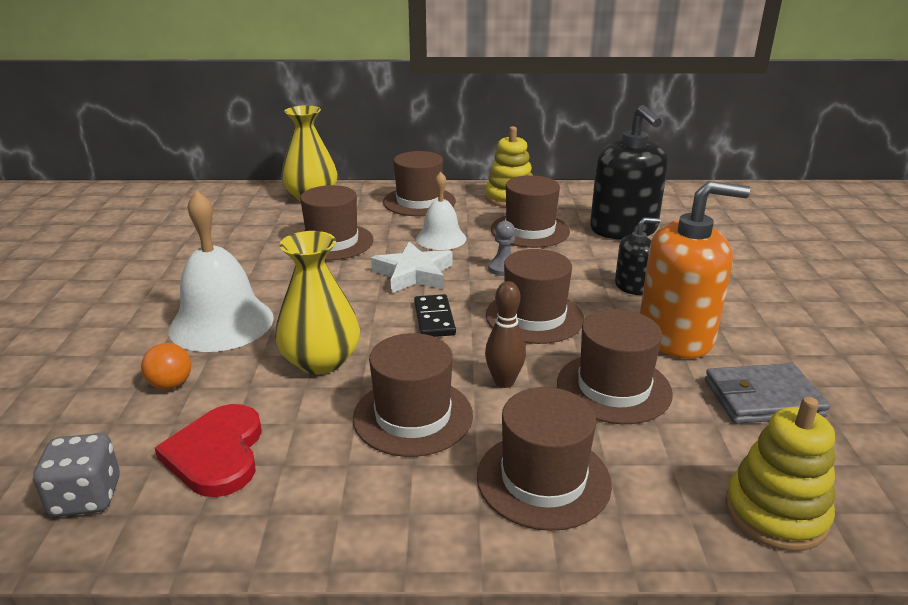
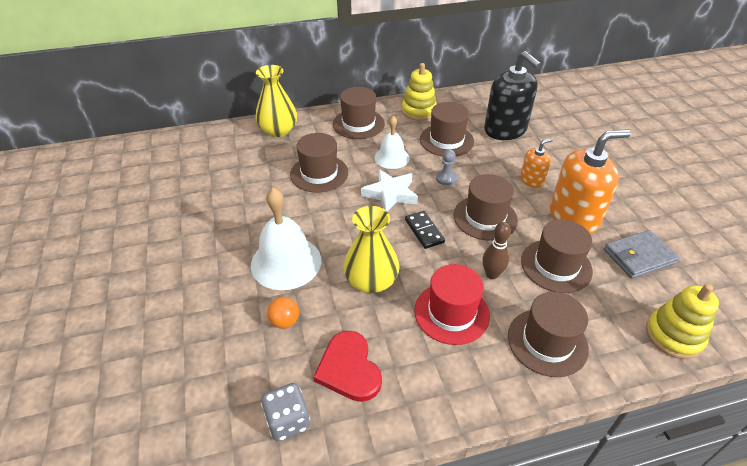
camera: 15 degrees left, 15 degrees up
(413, 416) = (451, 313): brown hat -> red hat
(632, 286) = (531, 180): black soap dispenser -> orange soap dispenser

